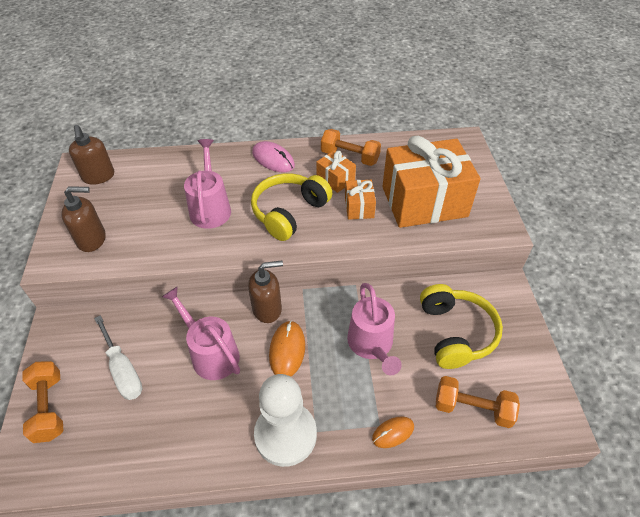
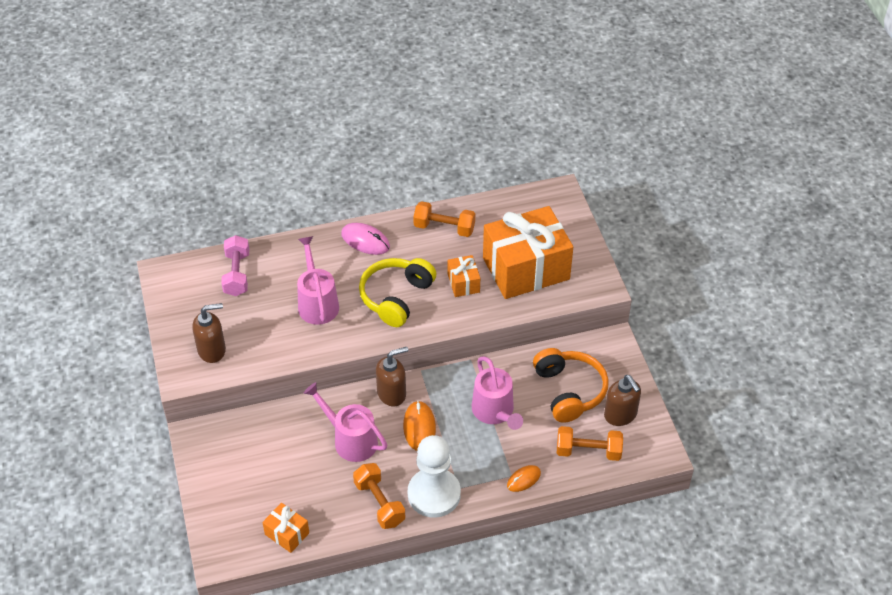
camera: 10 degrees left, 0 degrees up
(49, 407) = (221, 504): orange dumbbell -> orange dumbbell (379, 503)
(98, 176) = (189, 283): brown soap dispenser -> brown soap dispenser (620, 415)
(123, 369) = (274, 465): white screwdriver -> none
(145, 174) = (237, 274): none -> pink dumbbell
(335, 179) = (434, 255): orange gift -> orange gift (287, 533)
(455, 333) = (569, 391): yellow headphones -> orange headphones

